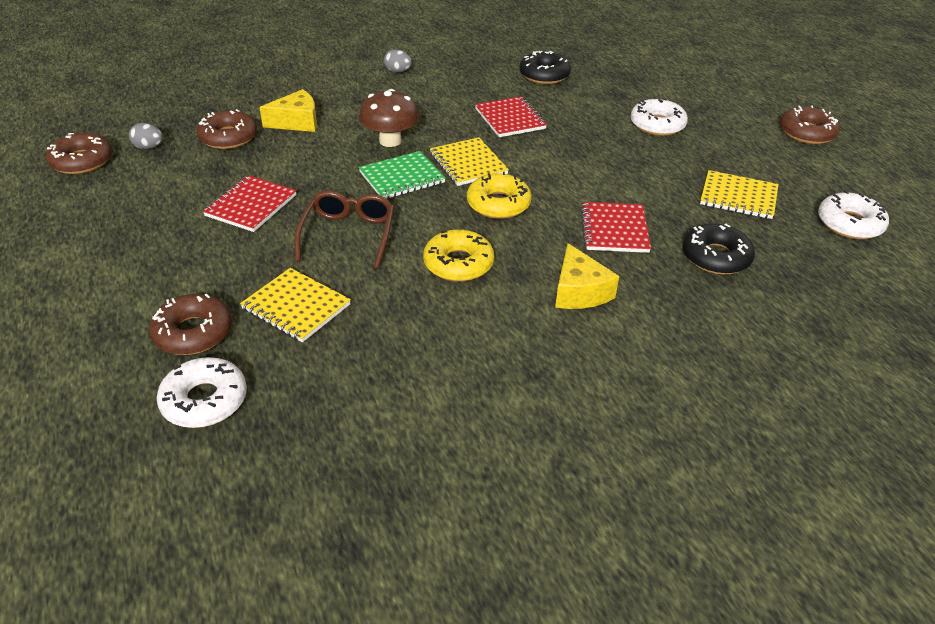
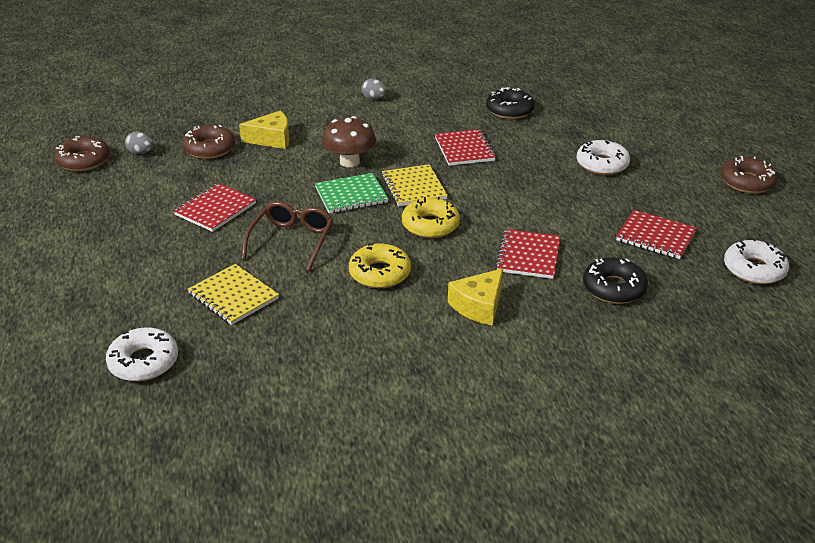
camera: 10 degrees right, 5 degrees down
(193, 333) = (145, 309): brown donut -> none
(579, 291) = (479, 306): yellow cheese -> yellow cheese turned 45 degrees clockwise
(738, 197) = (655, 236): yellow notebook -> red notebook

